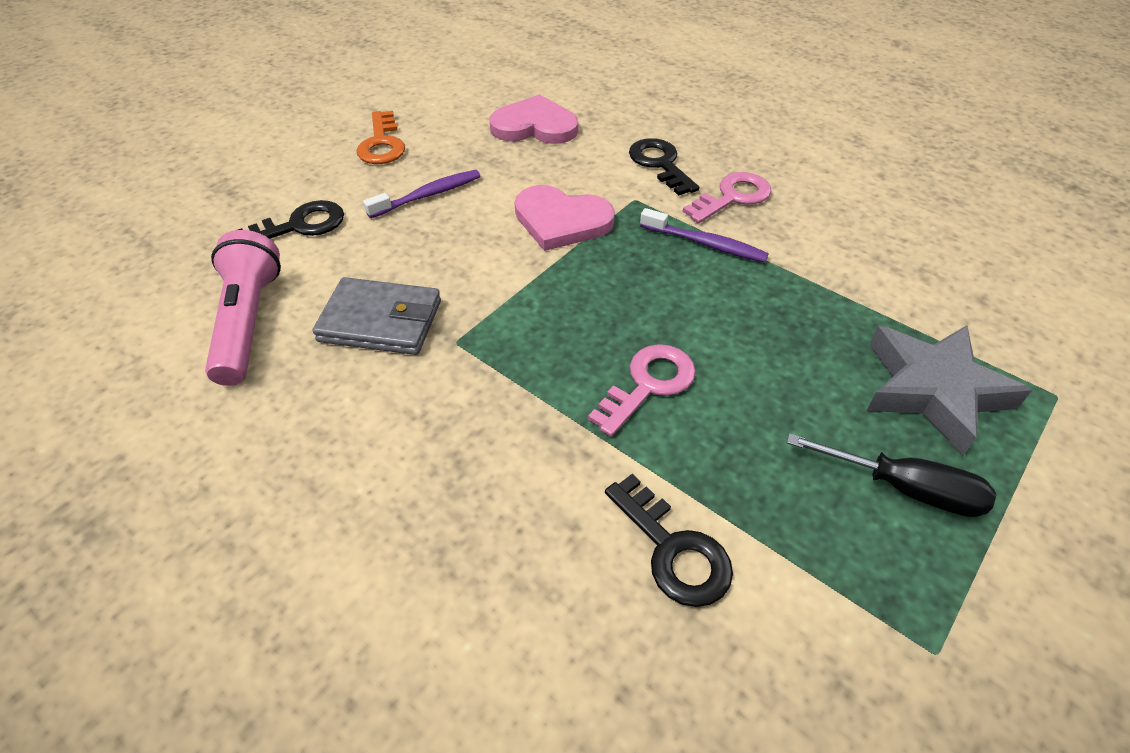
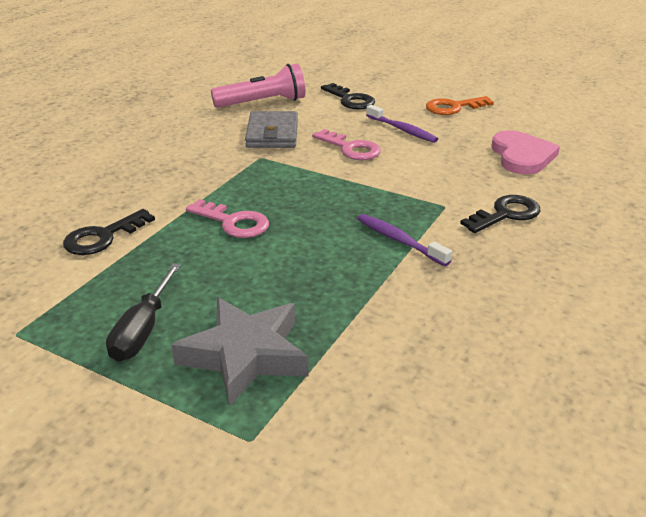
camera: 80 degrees right, 15 degrees down
(561, 221) = (398, 178): pink heart -> none
(706, 244) = (399, 240): purple toothbrush -> purple toothbrush turned 120 degrees clockwise
(732, 197) = (477, 252): pink key -> pink key (351, 148)

